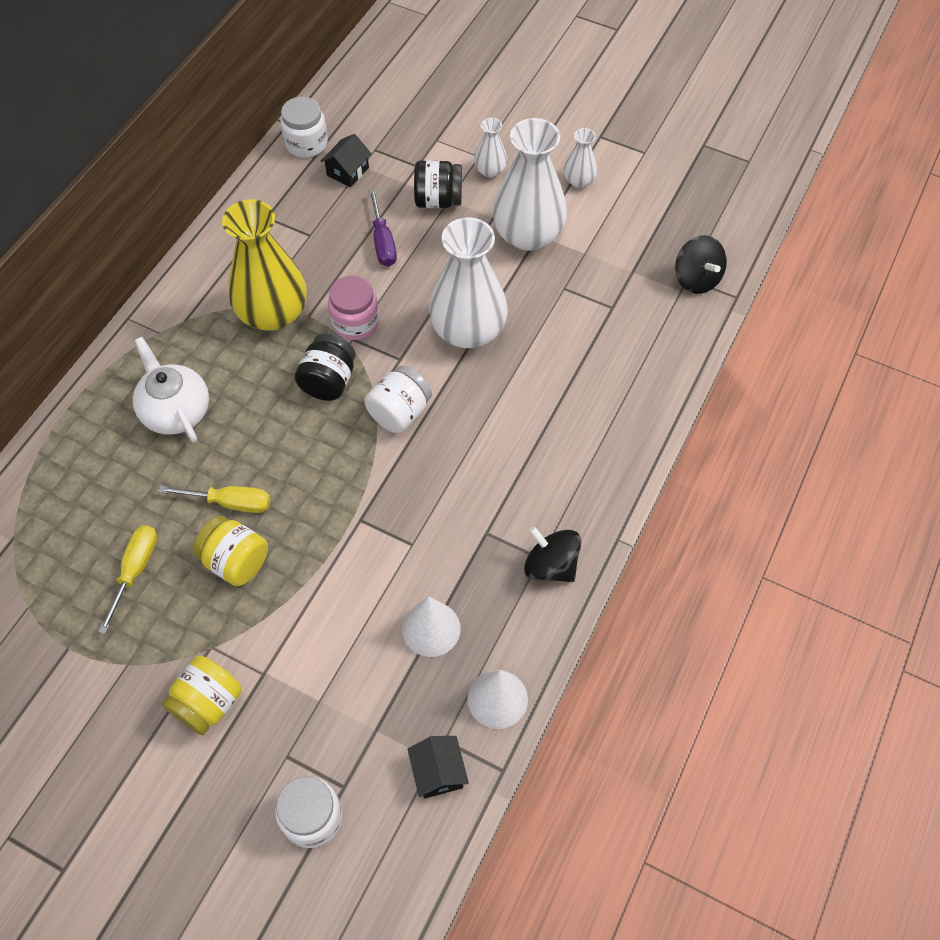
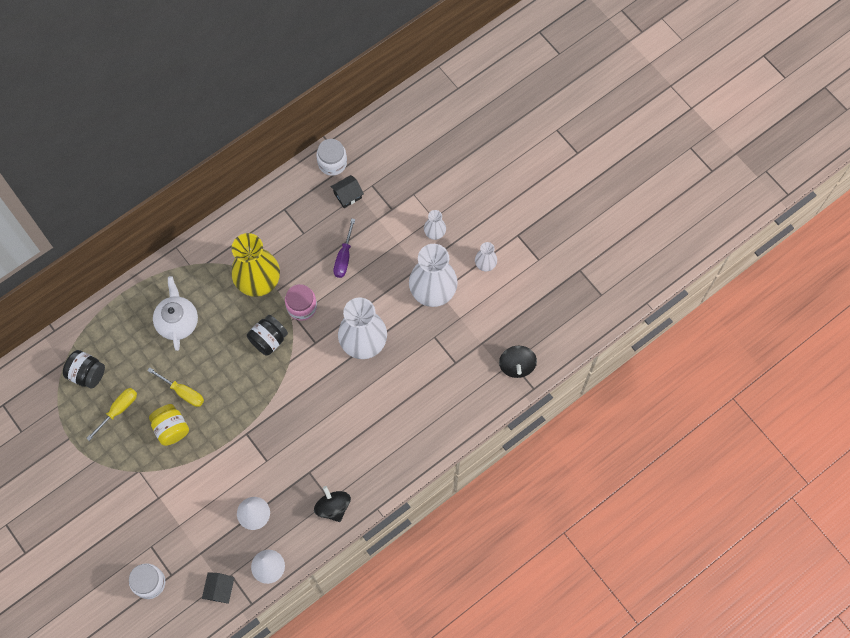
camera: 25 degrees right, 10 degrees up
(208, 703) = (125, 501): yellow jar -> none
(399, 413) = (298, 378): white jar -> none
(438, 200) = (392, 241): black jar -> black jar (87, 374)

